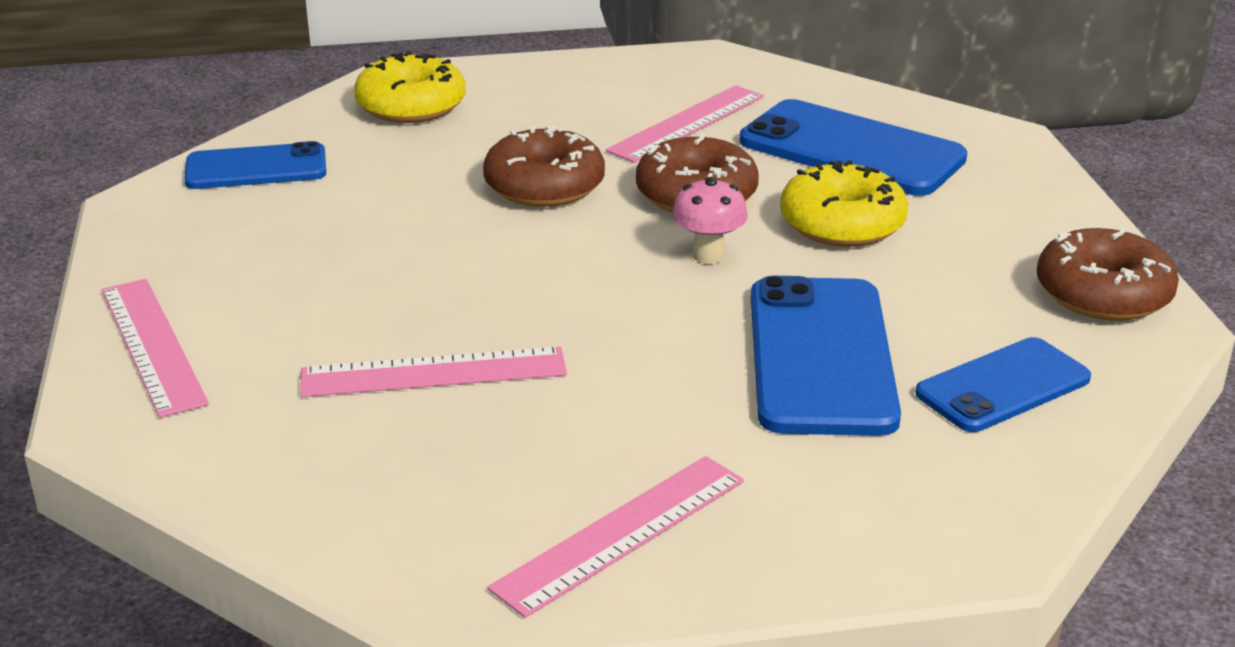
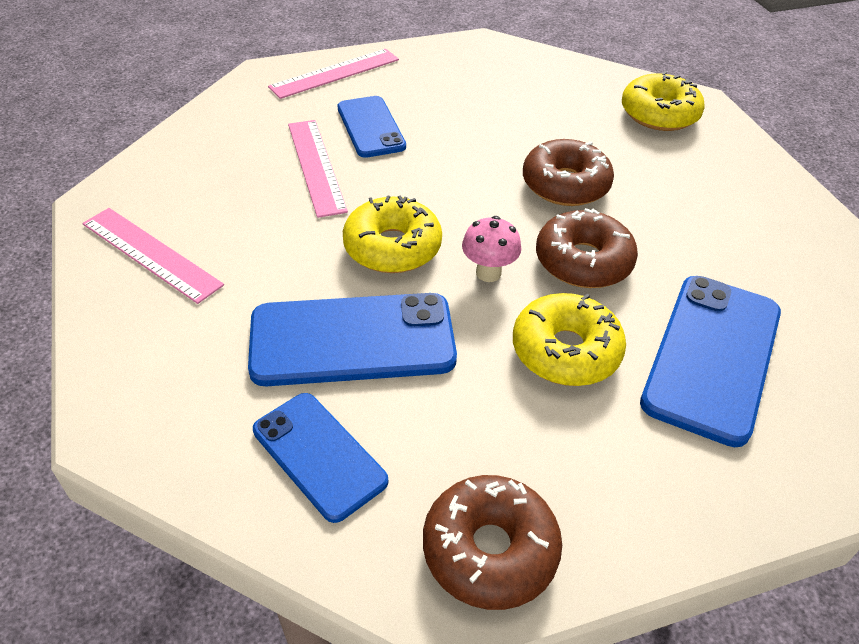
camera: 80 degrees right, 15 degrees up
(256, 168) = (540, 71): blue phone -> blue phone (371, 127)
(646, 318) = (392, 247): none -> yellow donut
(687, 123) = (708, 249): pink ruler -> none

